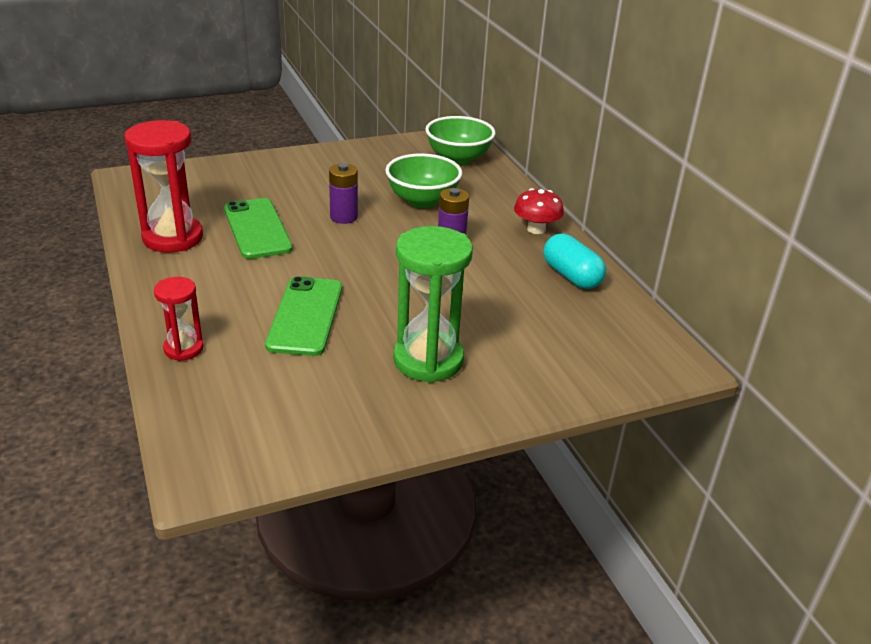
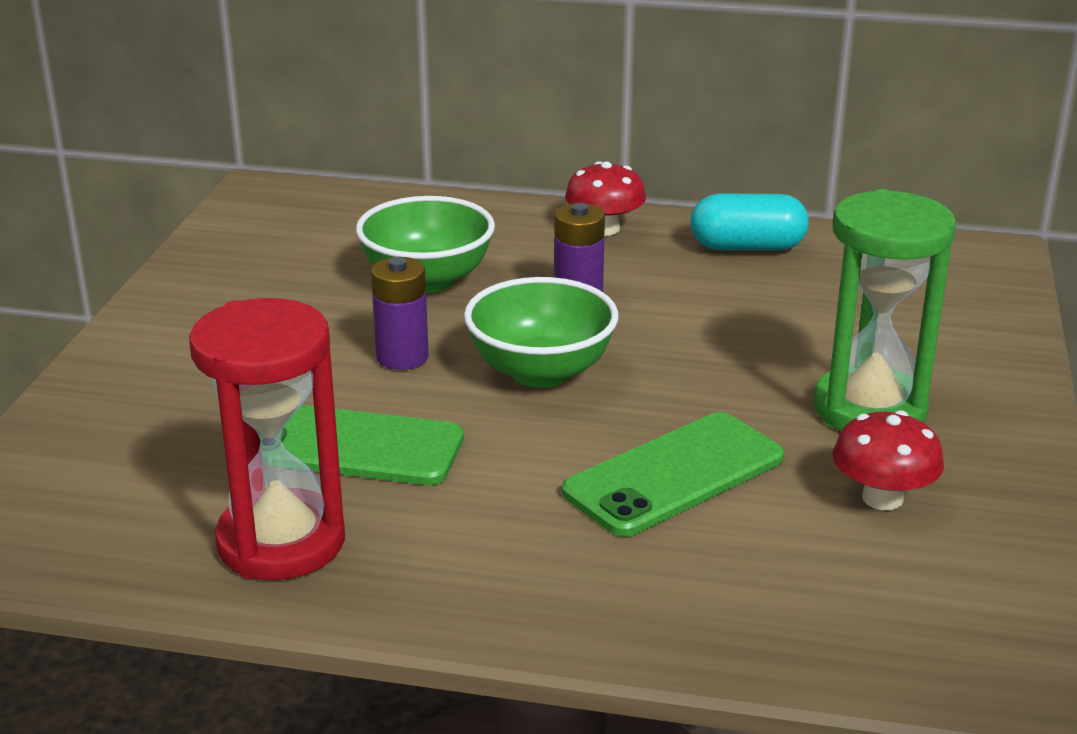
camera: 55 degrees left, 5 degrees down
(183, 349) = (676, 618): red hourglass -> none
(305, 316) = (674, 475): green phone -> green phone turned 75 degrees counterclockwise
(338, 385) = (882, 498): none -> red mushroom
(458, 158) = (330, 213): green bowl -> green bowl (541, 372)

